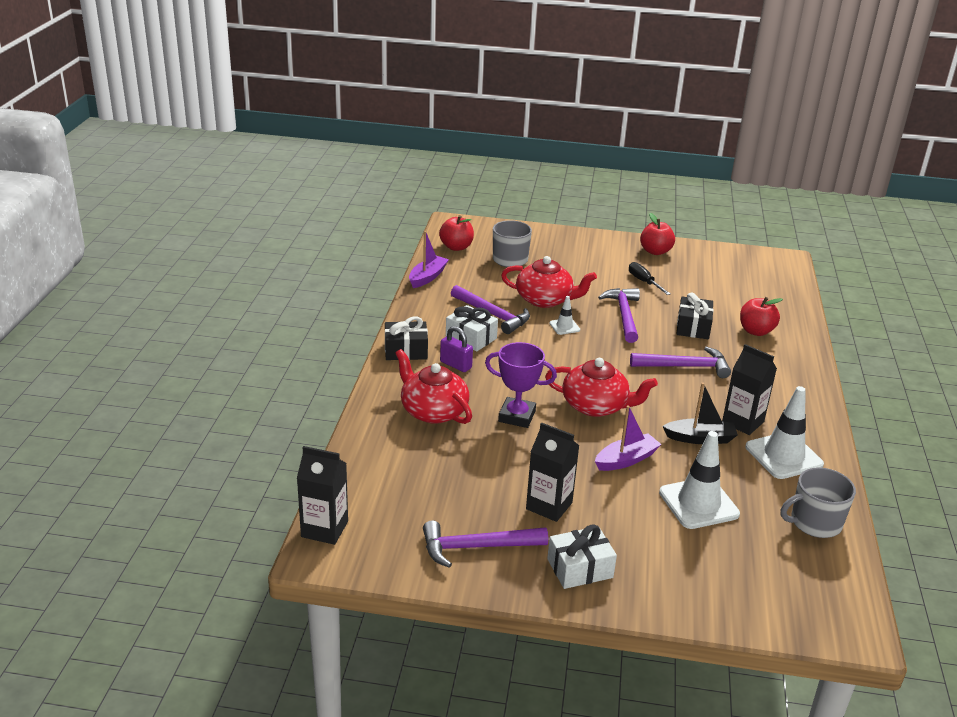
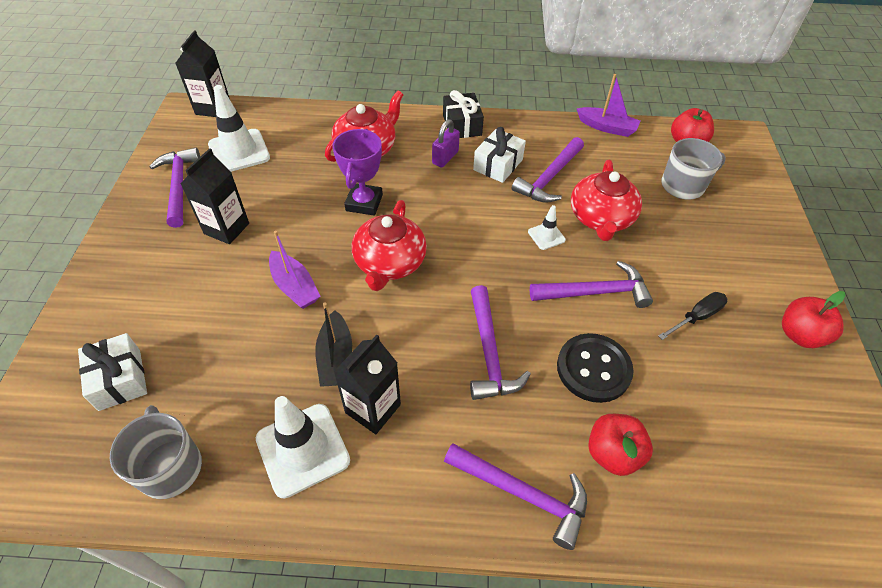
camera: 85 degrees right, 20 degrees up
(580, 568) = (140, 250): white gift -> white gift (120, 379)
(693, 327) = (593, 369): black gift -> black button
(698, 503) = (218, 347): white traffic cone -> white traffic cone (239, 151)
(792, 367) = (523, 494): none -> purple hammer

